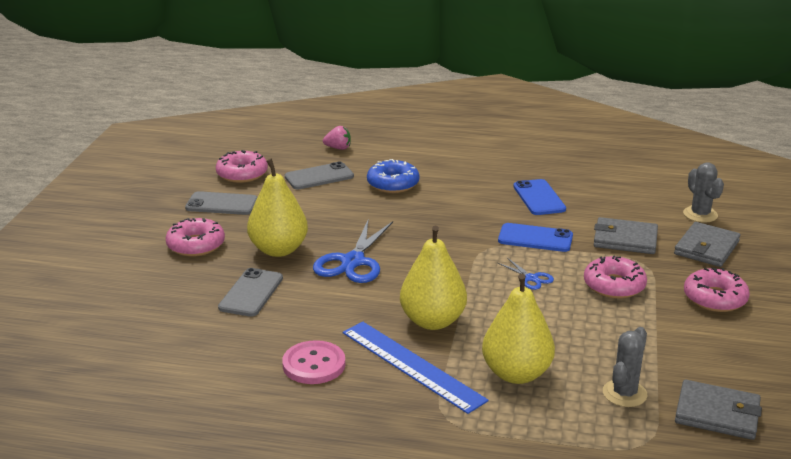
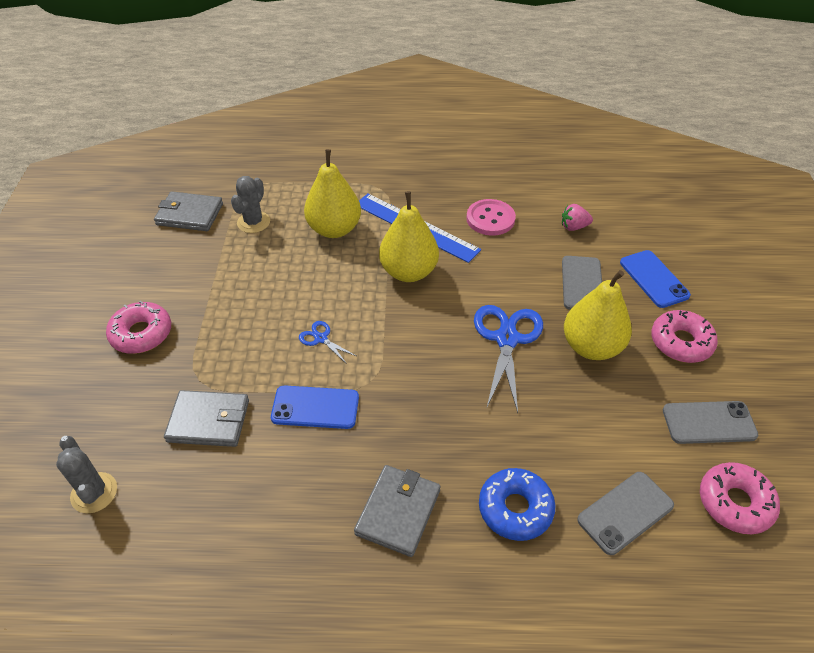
camera: 170 degrees right, 20 degrees up
(338, 148) = (640, 615): pink strawberry -> pink strawberry (574, 227)
(539, 198) = (308, 502): blue phone -> blue phone (654, 279)
(614, 285) = (238, 339): pink donut -> none
(706, 248) = (116, 418): grey wallet -> grey wallet (398, 511)

